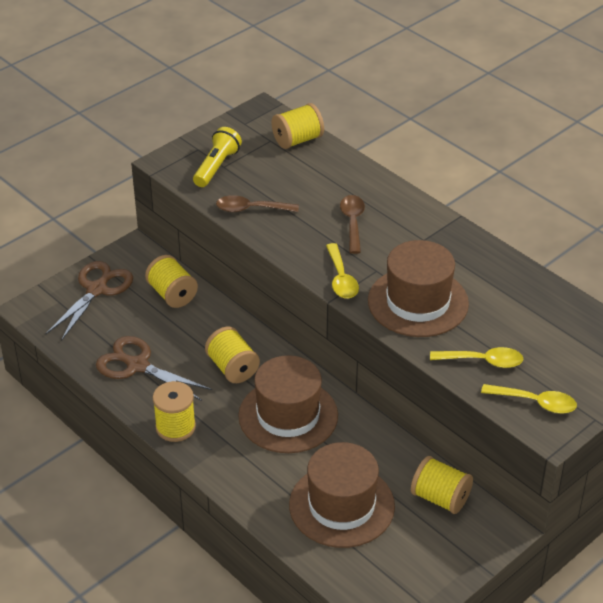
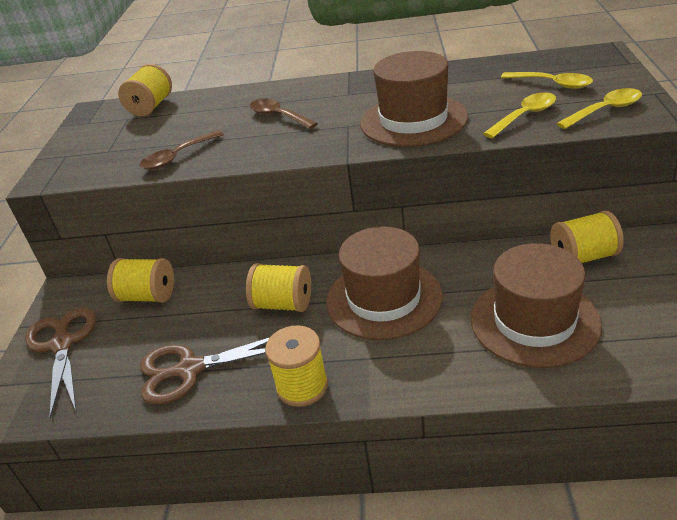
camera: 40 degrees left, 5 degrees down
(217, 166) = (101, 154): yellow flashlight -> none
(341, 279) = (331, 145): yellow spoon -> yellow spoon (552, 84)

